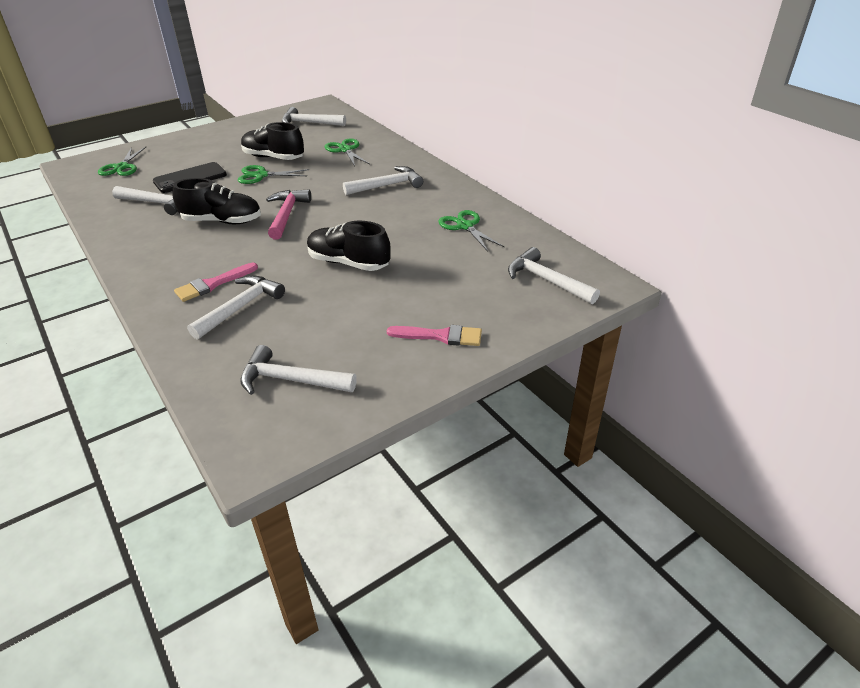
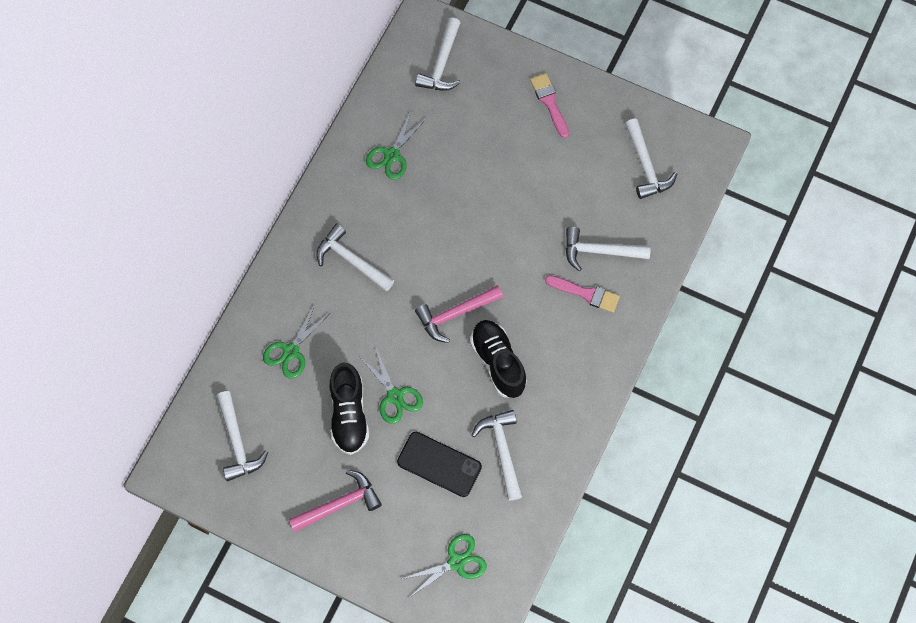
camera: 120 degrees left, 30 degrees up
(222, 142) = (339, 504): none -> pink hammer
(348, 263) = (499, 213): black shoe -> none

